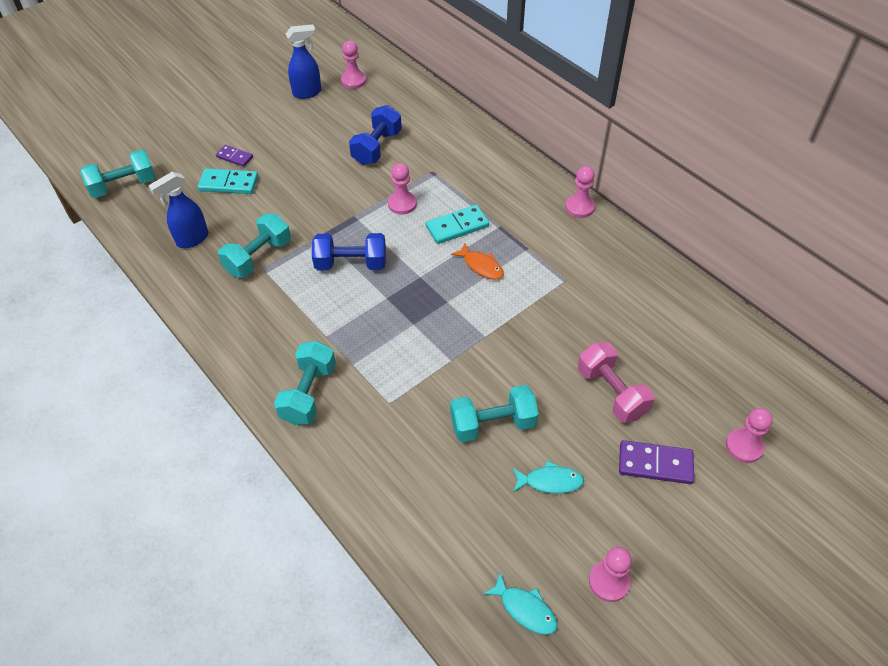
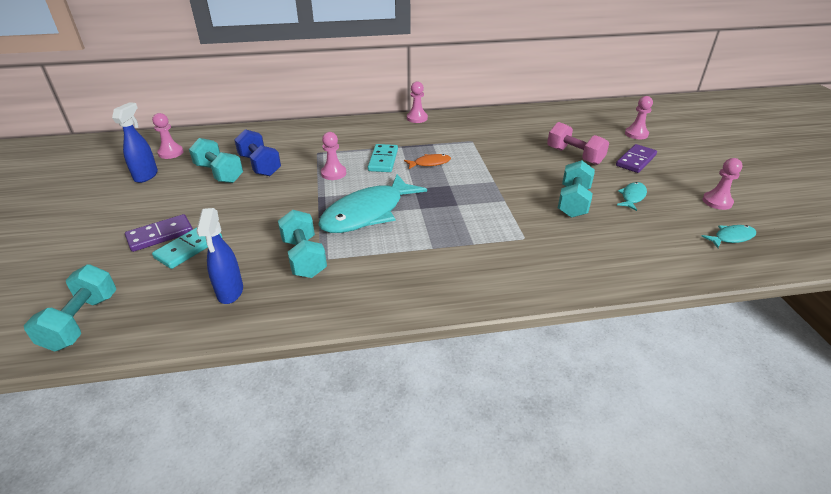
camera: 60 degrees left, 15 degrees down
(235, 157) = (160, 235): purple domino -> purple domino, size x1.57
(308, 393) = (486, 275): turquoise dumbbell -> turquoise dumbbell (219, 173)
(351, 264) = (368, 213): blue dumbbell -> turquoise fish
(611, 393) = (574, 156): pink dumbbell -> pink dumbbell turned 45 degrees clockwise

